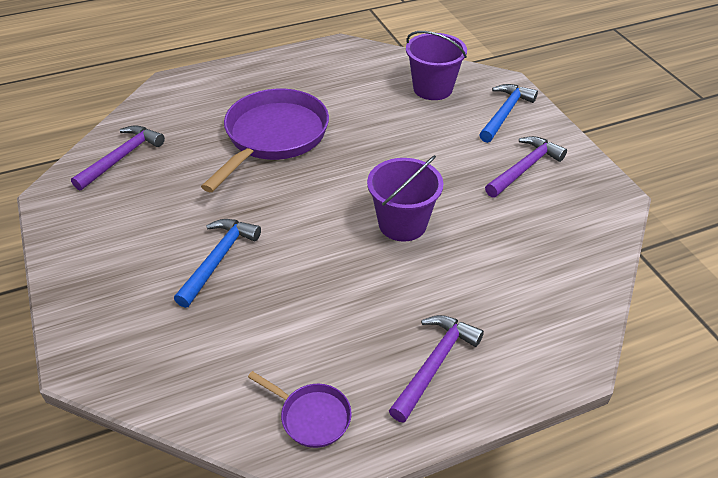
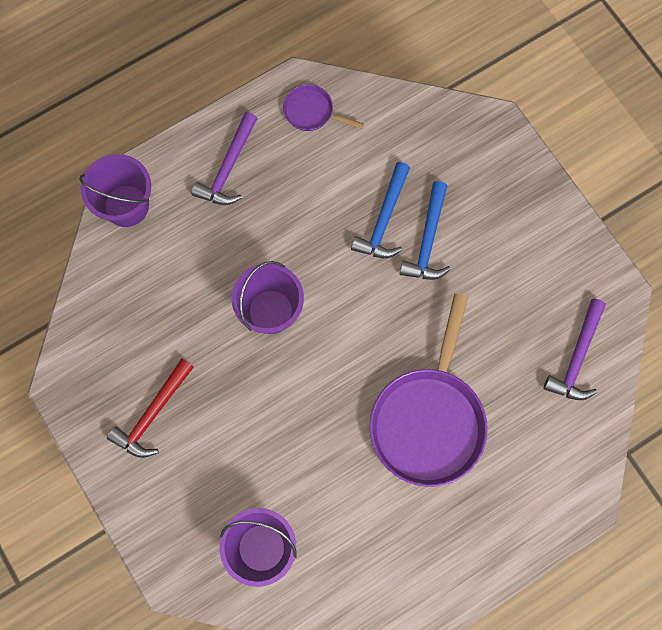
camera: 170 degrees right, 30 degrees up
(505, 113) = (172, 511): blue hammer -> blue hammer (384, 219)
(525, 168) = (152, 414): purple hammer -> red hammer
(565, 340) = (126, 206): none -> purple bucket

